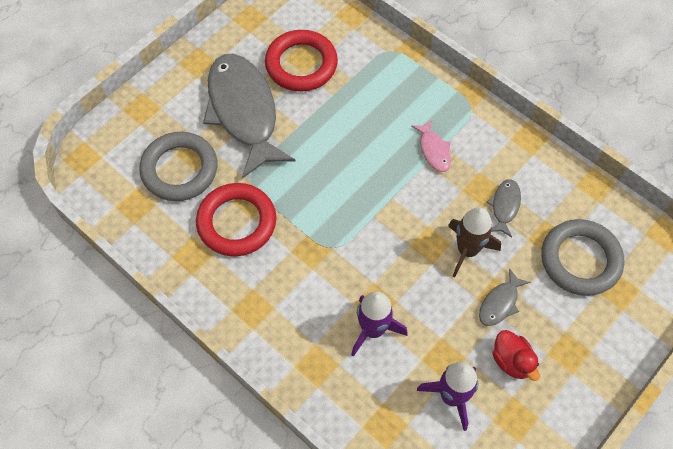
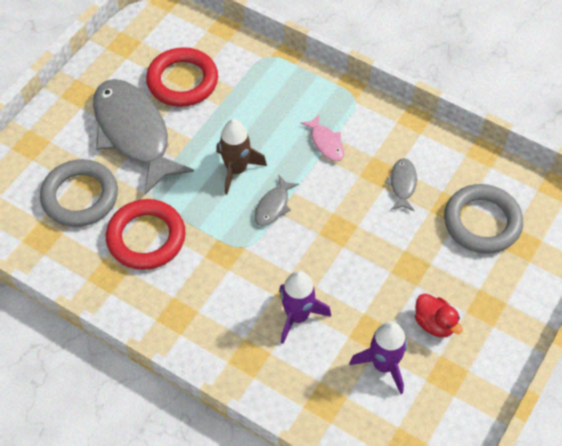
camera: 10 degrees left, 5 degrees down
(467, 250) = (374, 229): brown rocket -> brown rocket (236, 170)
(500, 303) = (413, 273): grey fish -> grey fish (273, 206)

